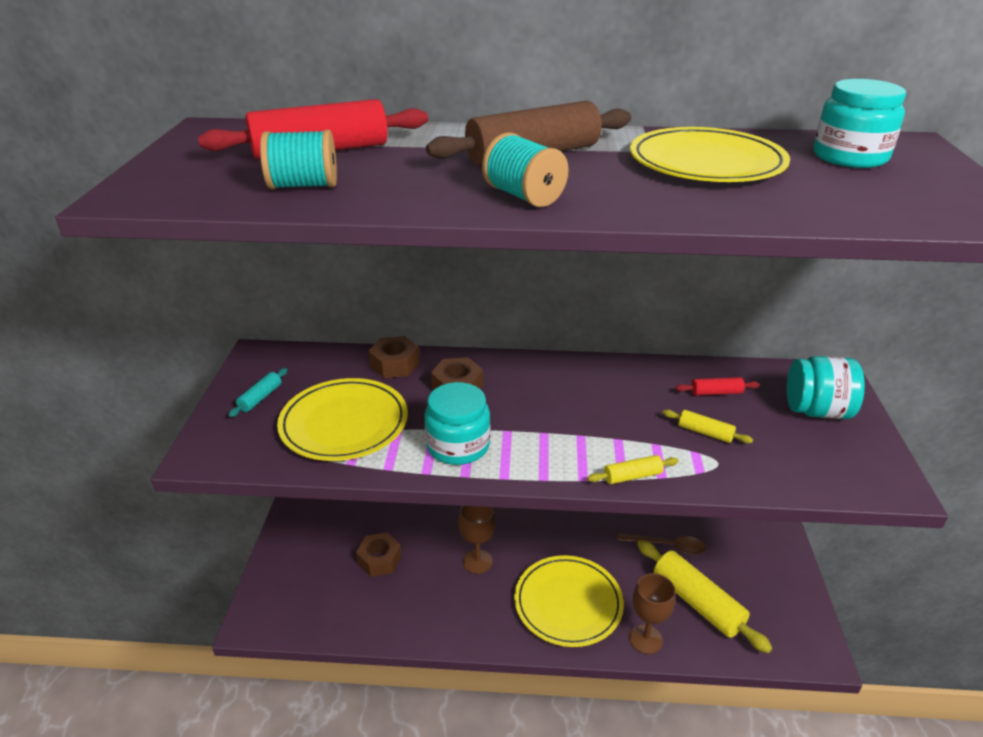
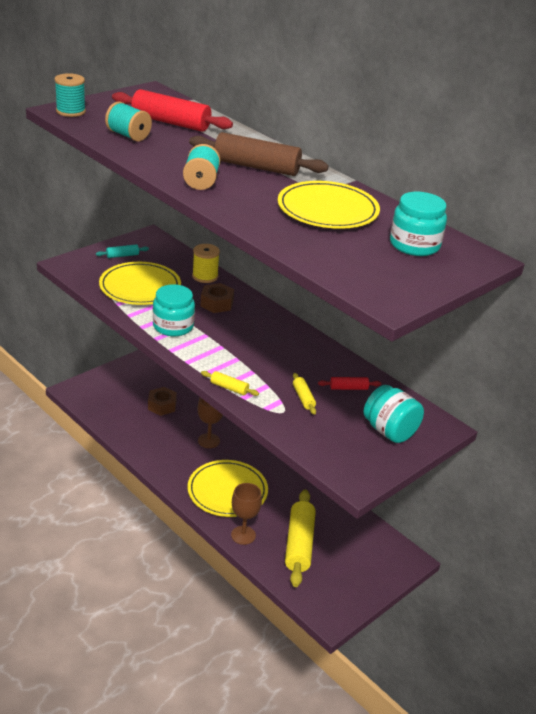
camera: 40 degrees right, 0 degrees up
(147, 191) = (71, 111): none -> turquoise spool
(395, 364) = (205, 276): brown nut -> yellow spool
(667, 546) = (326, 510): brown spoon -> none
(716, 393) = (348, 388): red rolling pin -> red rolling pin turned 45 degrees counterclockwise

